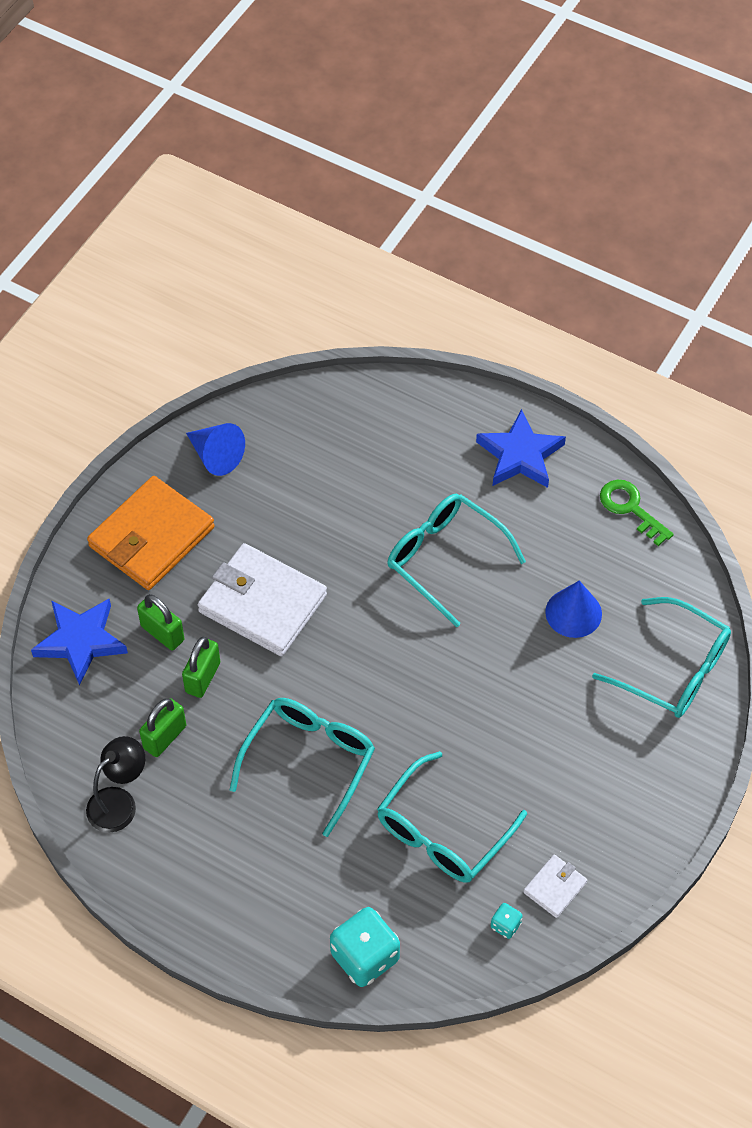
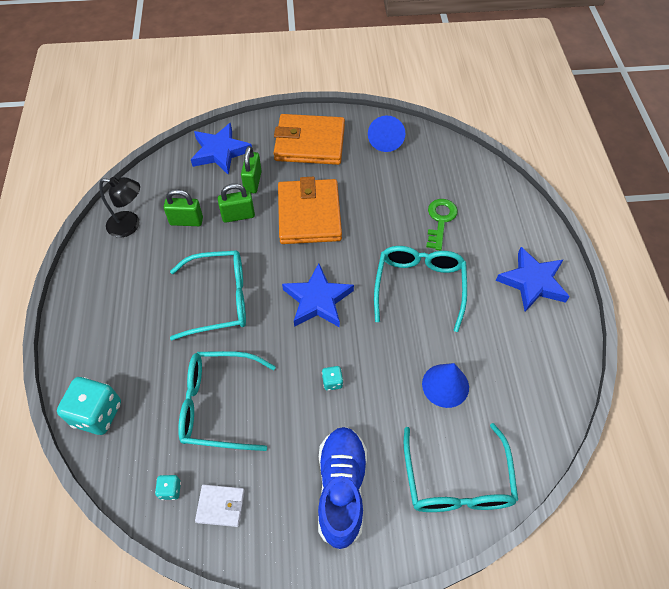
camera: 55 degrees right, 0 degrees up
(262, 603) = (309, 214): white wallet -> orange wallet
(386, 664) = (317, 300): none -> blue star
(495, 710) = (332, 382): none -> turquoise dice
(613, 771) = (341, 489): none -> blue shoe
(630, 508) = (558, 372): green key -> green key (440, 220)

